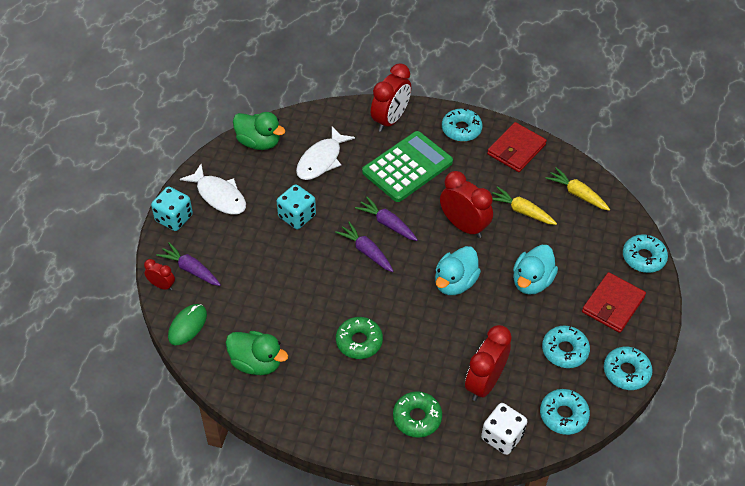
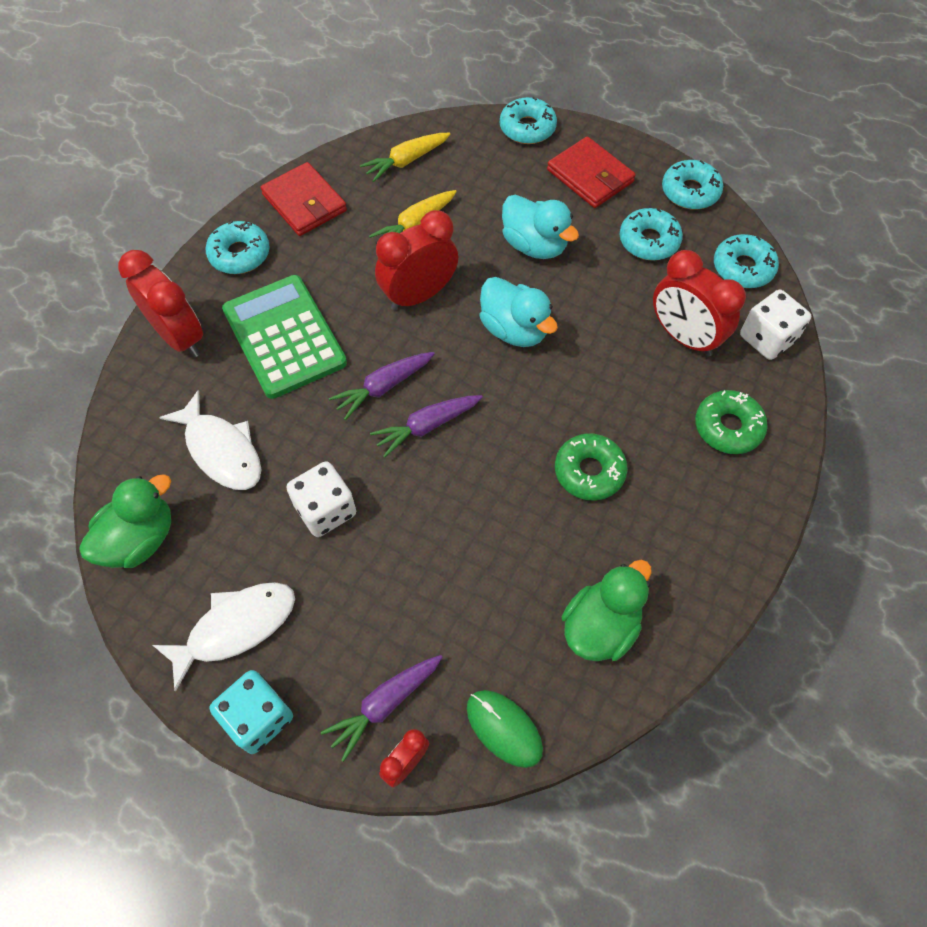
camera: 75 degrees left, 10 degrees up
(297, 216) = (325, 510): turquoise dice -> white dice

